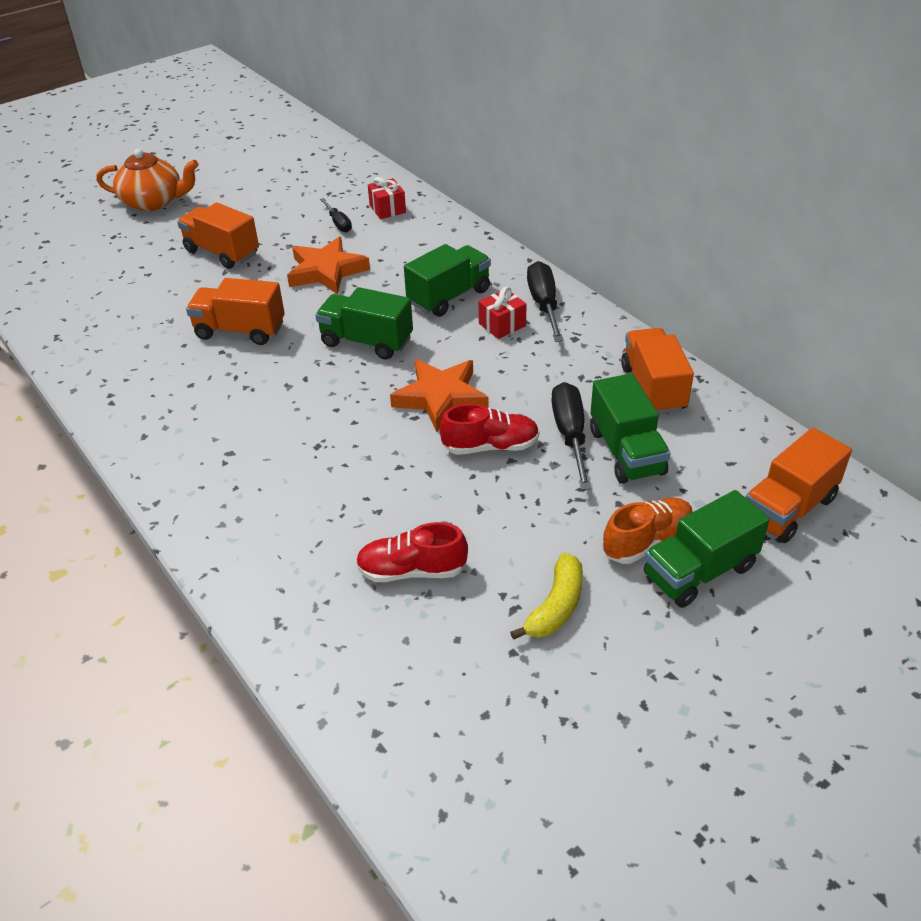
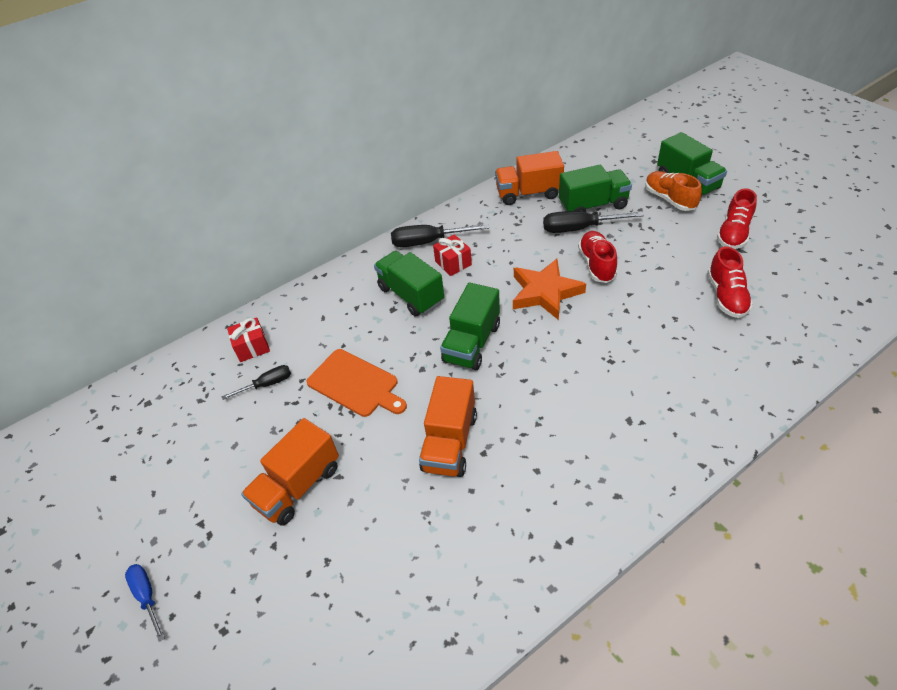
camera: 85 degrees left, 5 degrees up
(154, 202) = (147, 595): orange teapot -> blue screwdriver
(326, 271) = (355, 384): orange star -> orange cutting board
(555, 606) = (733, 233): yellow banana -> red shoe
(788, 508) = (630, 151): orange truck -> none

